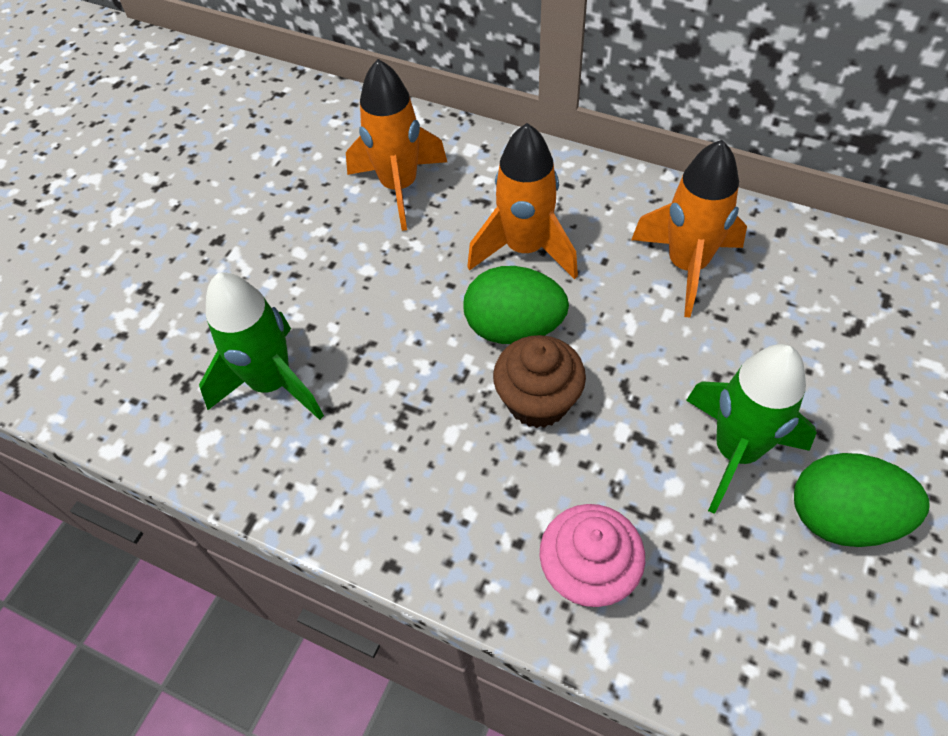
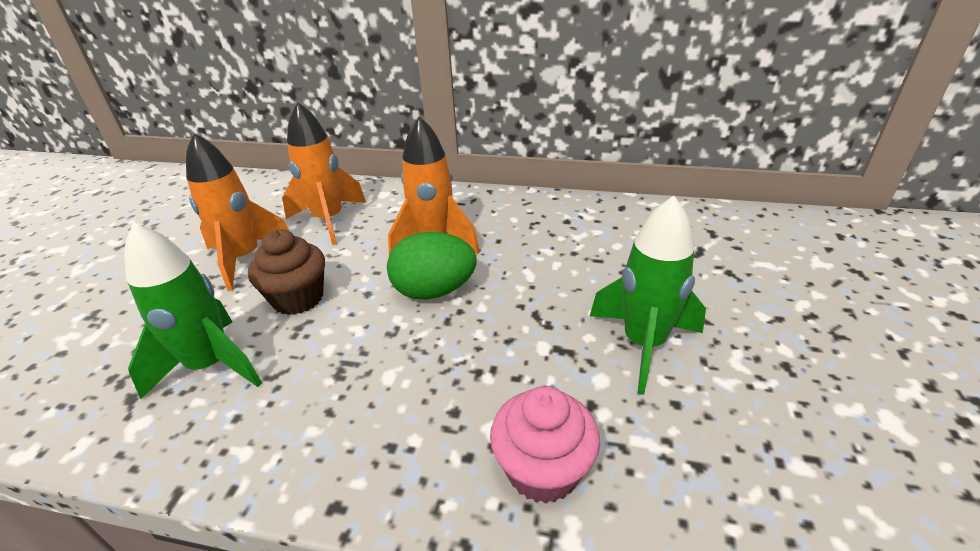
camera: 15 degrees left, 20 degrees down
(538, 401) = (464, 338): brown cupcake -> brown cupcake (298, 298)
(686, 266) = (561, 234): orange rocket -> orange rocket (245, 259)
(842, 517) = (752, 376): green egg -> none

